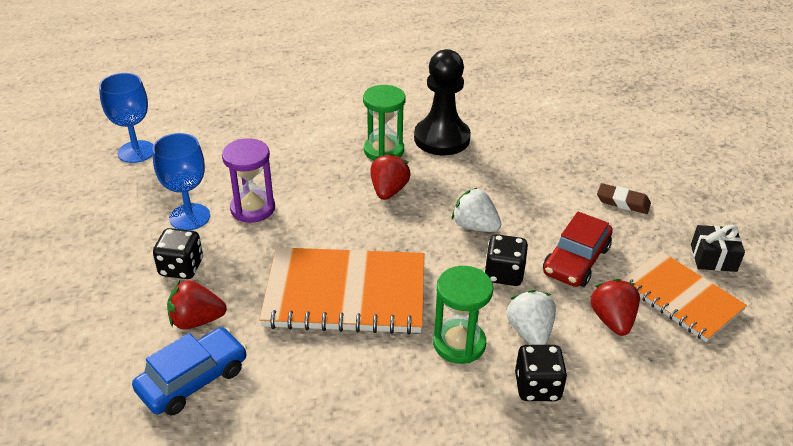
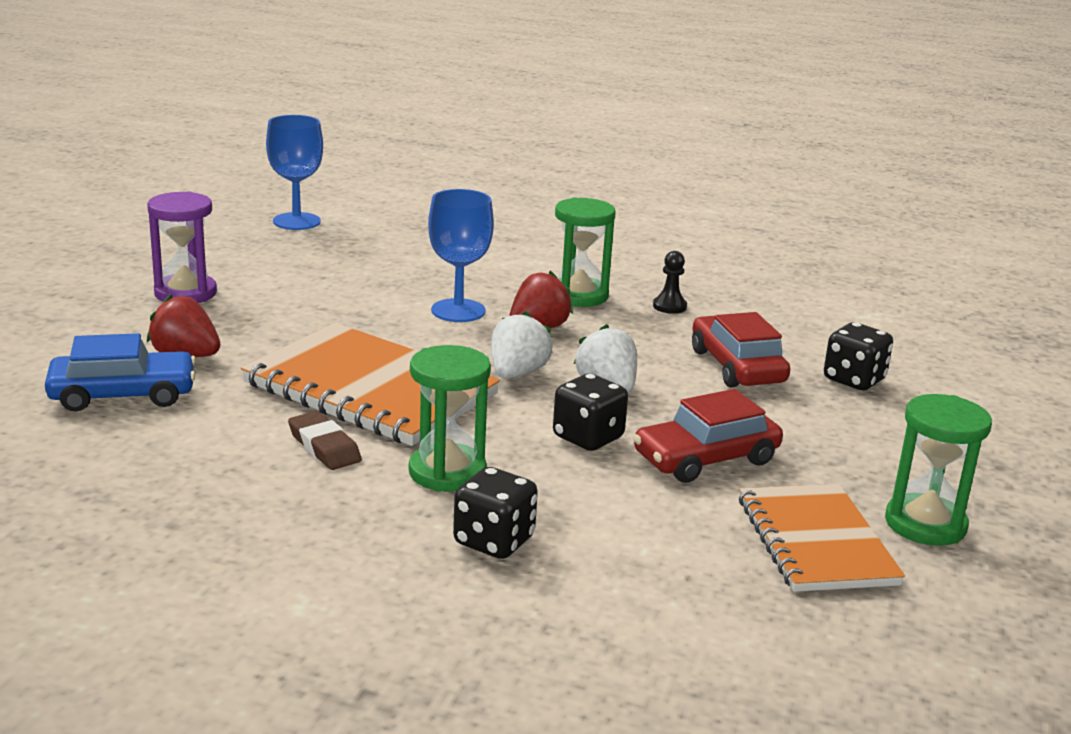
camera: 30 degrees right, 15 degrees down
(181, 268) = (224, 315): black dice -> black dice (854, 380)
(189, 217) = (284, 282): blue goblet -> blue goblet (458, 311)
(253, 208) = (359, 295): purple hourglass -> purple hourglass (185, 293)
(442, 138) = (669, 306): black pawn -> black pawn, size x0.40
(522, 175) = (737, 366): none -> red car
(530, 332) = (551, 494): white strawberry -> white strawberry (517, 374)
(612, 320) = (681, 525): red strawberry -> none
(623, 202) = (854, 431): brown eraser -> brown eraser (324, 447)
(713, 258) = (925, 524): black gift -> green hourglass

